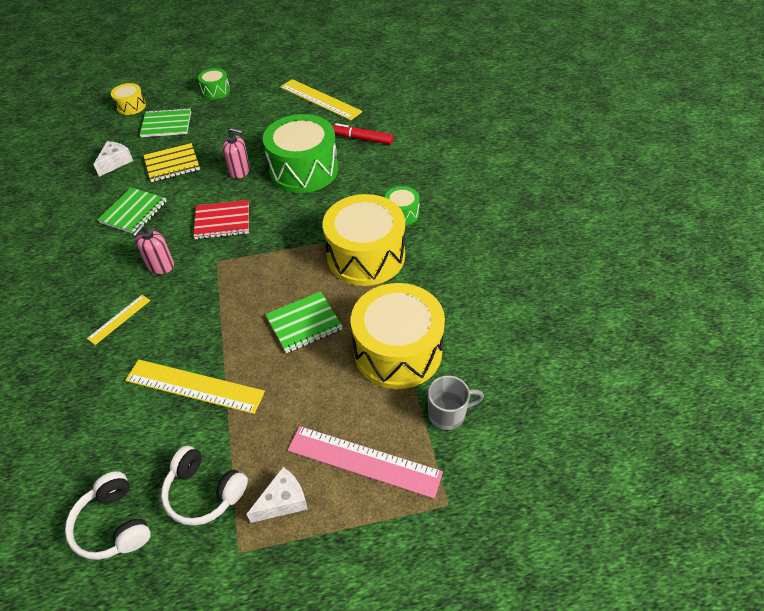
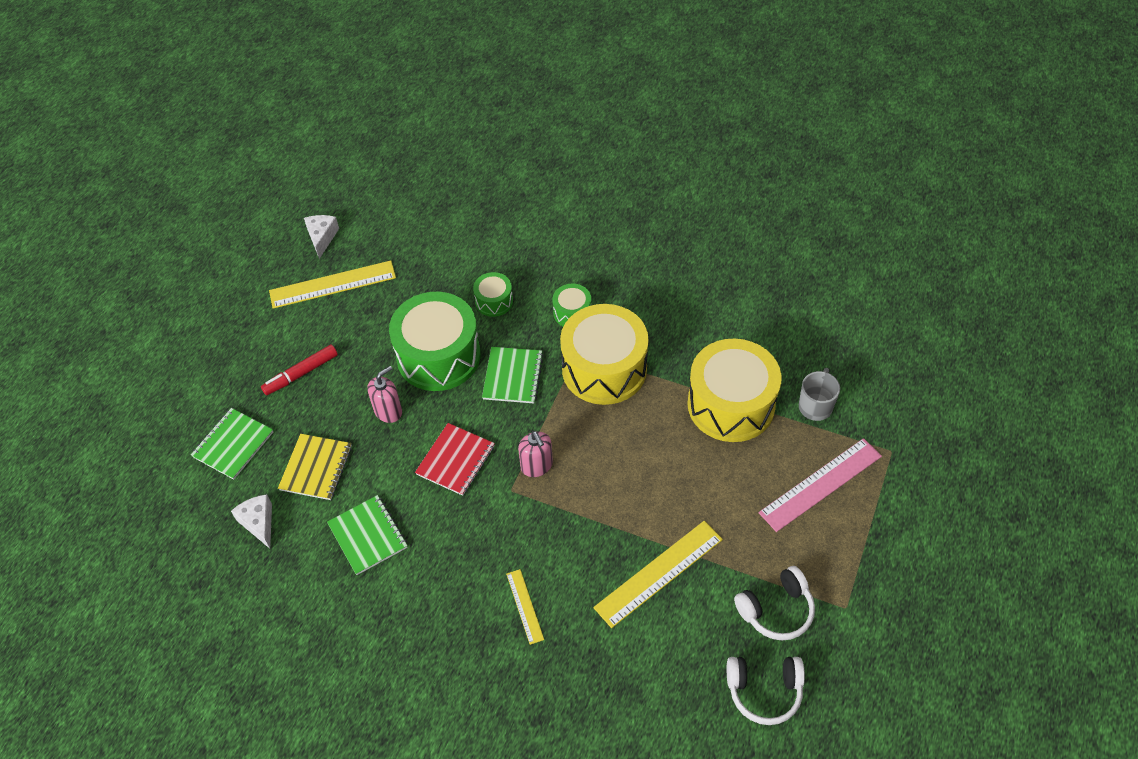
camera: 55 degrees left, 5 degrees up
(131, 106) = (156, 467): yellow drum -> none
(160, 266) = (477, 542): pink soap dispenser -> pink soap dispenser (537, 466)
(216, 91) = (215, 370): green drum -> green drum (494, 301)
(283, 501) = (821, 557): white cheese -> white cheese (322, 238)
(304, 323) = (649, 456): green notebook -> green notebook (513, 376)
(362, 139) = (435, 284): red marker -> red marker (301, 374)

